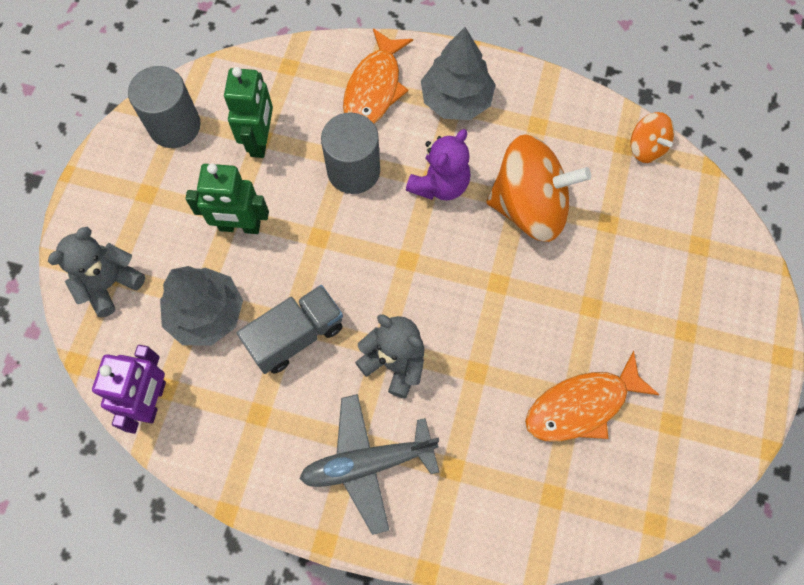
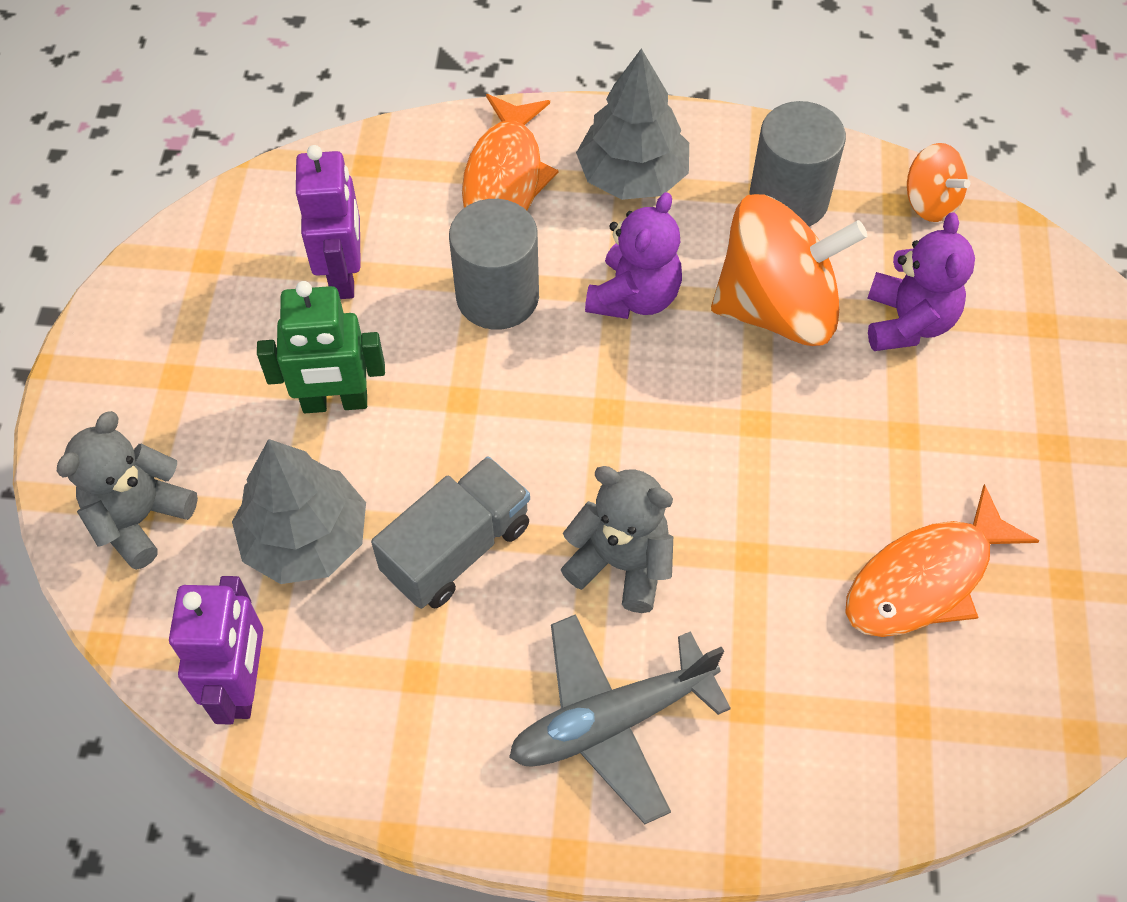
camera: 10 degrees left, 10 degrees down
(174, 126) = (204, 273): grey cylinder -> grey cylinder (788, 199)
(260, 141) = (343, 275): green robot -> purple robot
(611, 230) = (907, 322): none -> purple teddy bear

